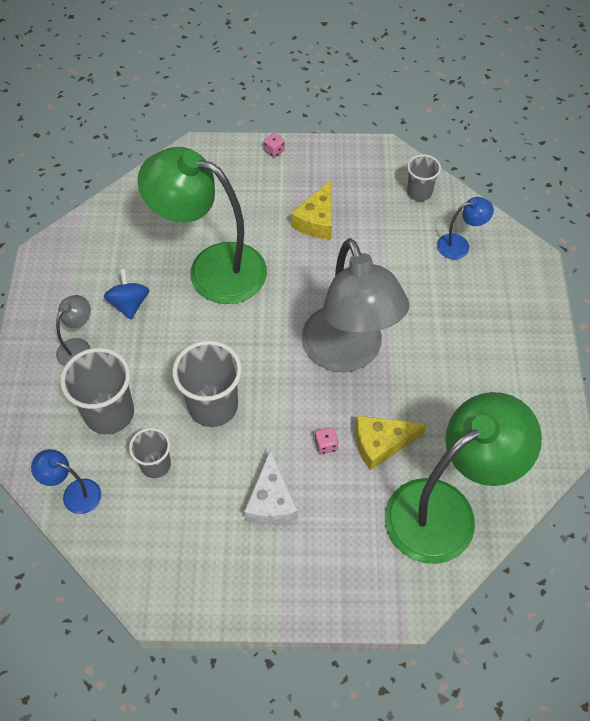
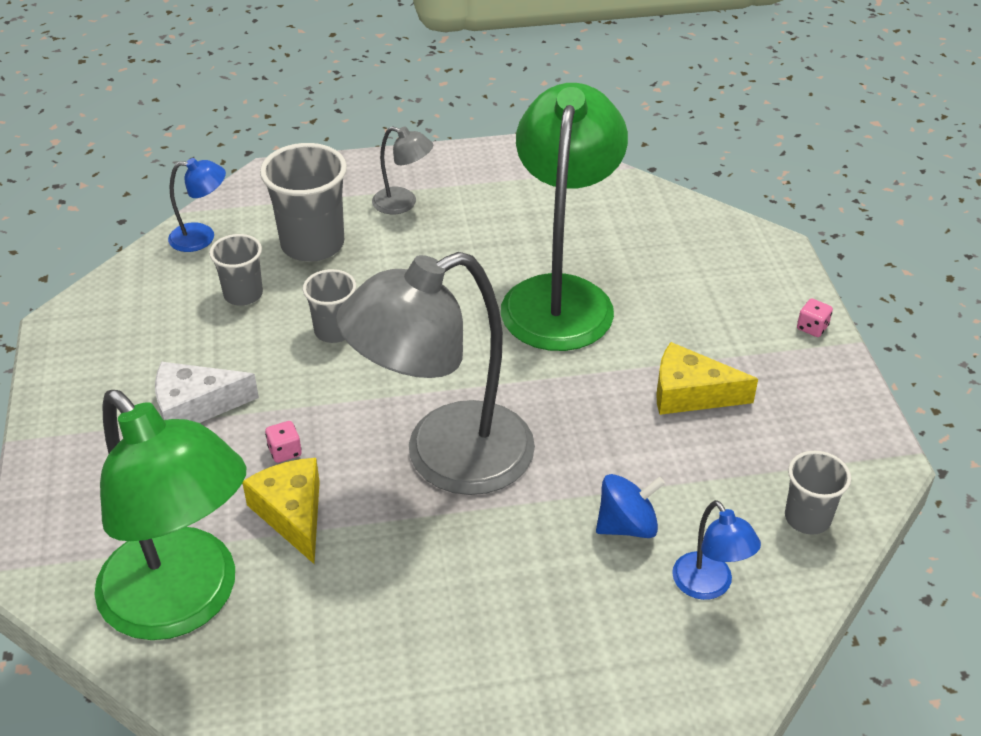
camera: 80 degrees right, 15 degrees down
(74, 493) = (202, 237): blue lamp -> blue lamp turned 75 degrees clockwise
(129, 304) = (479, 232): blue spinning top -> blue spinning top (627, 525)
(213, 406) = (334, 331): grey cup -> grey cup, size x0.59

